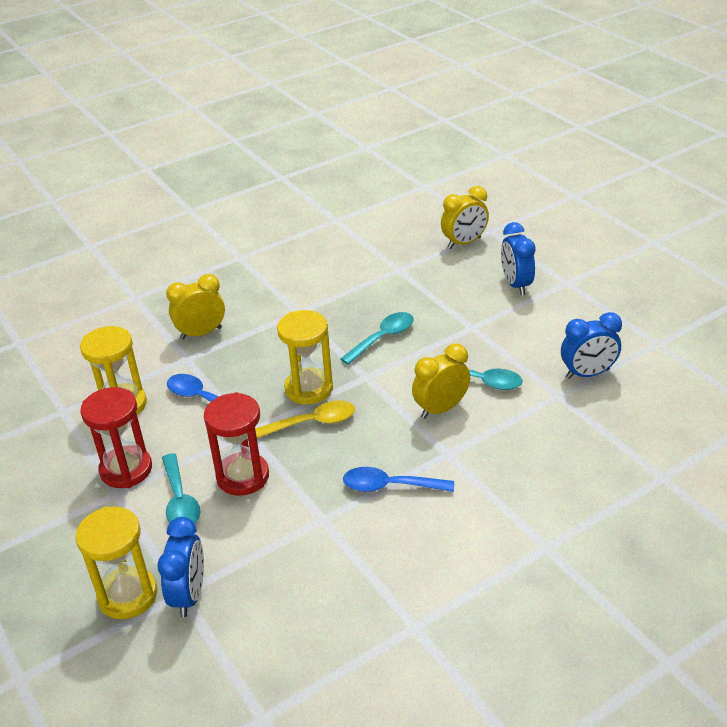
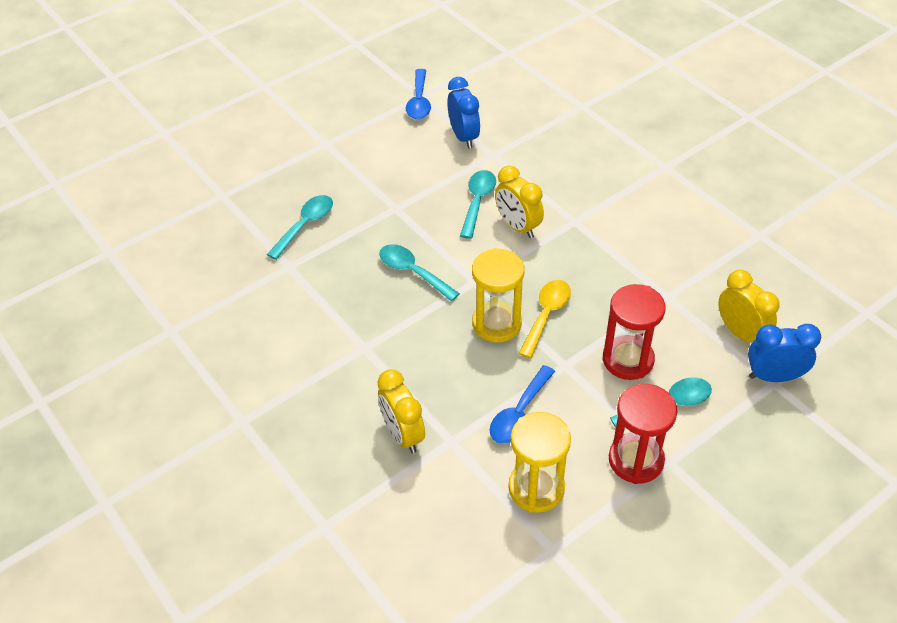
camera: 95 degrees left, 10 degrees up
(128, 595) = (788, 422): yellow hourglass -> none
(313, 422) = (546, 315): yellow spoon -> yellow spoon turned 45 degrees clockwise
(389, 486) = (620, 256): blue spoon -> blue spoon (419, 101)
(450, 275) = (305, 225): none -> turquoise spoon
(464, 243) = (243, 215): yellow clock -> yellow clock (740, 333)
(516, 285) = (327, 177): blue clock -> none

